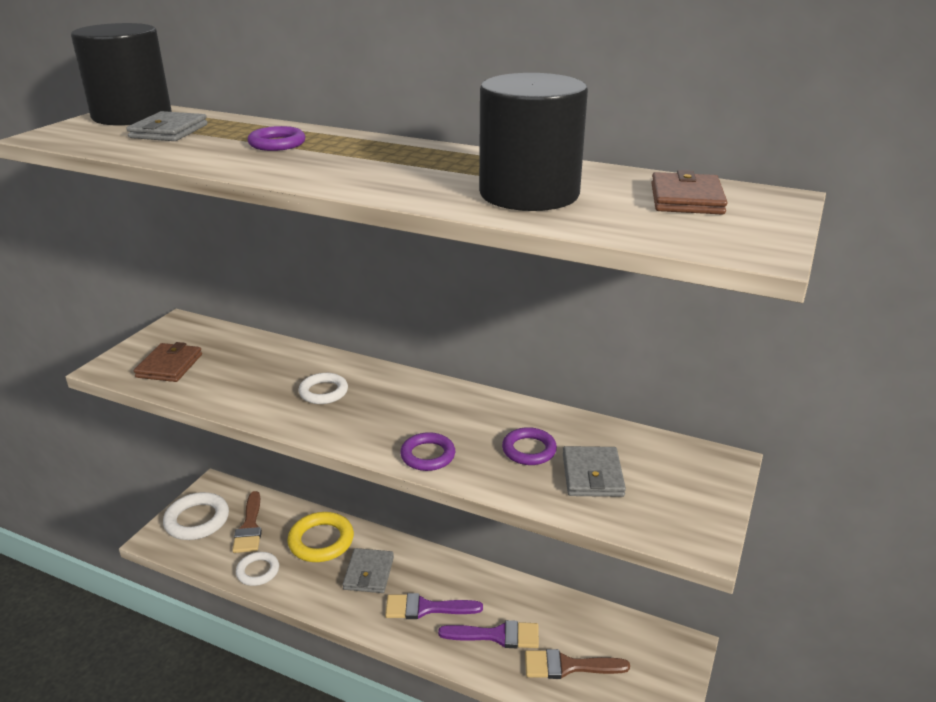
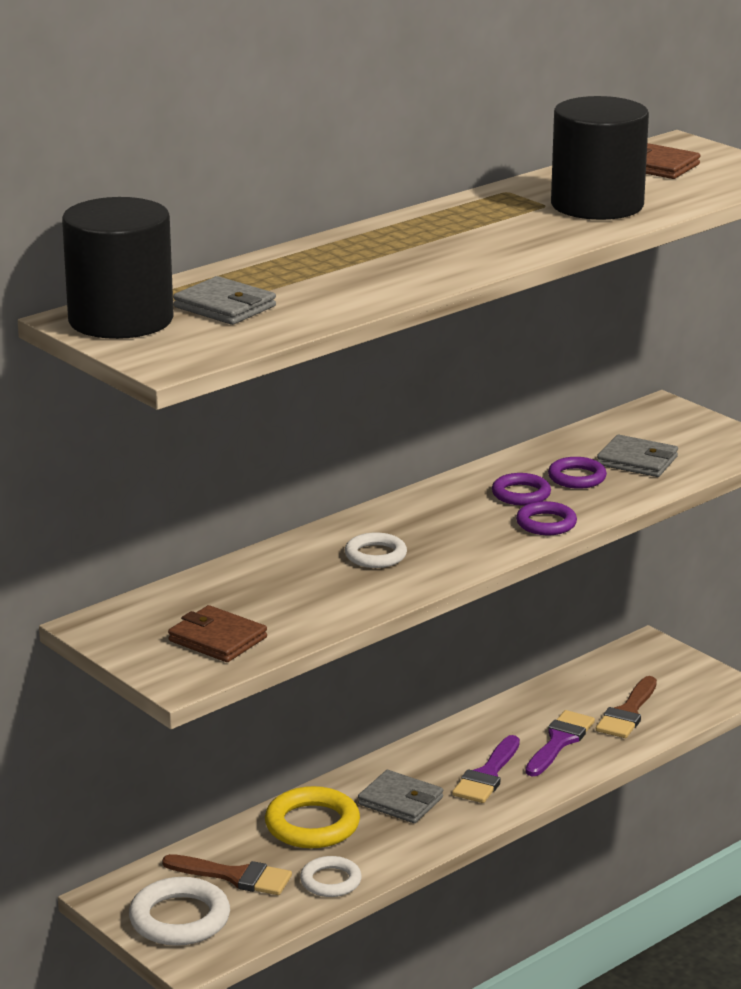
camera: 65 degrees left, 5 degrees down
(277, 143) = (338, 267): purple ring -> purple ring (521, 494)

